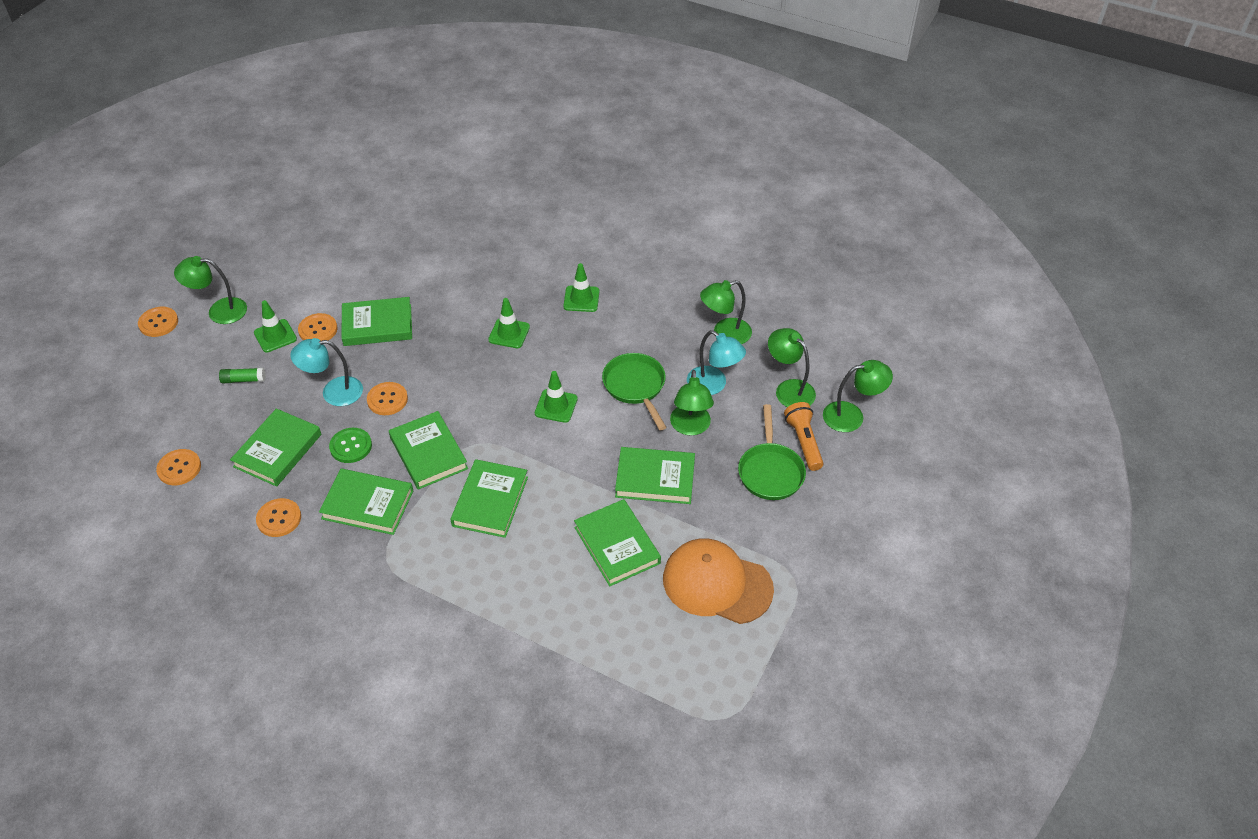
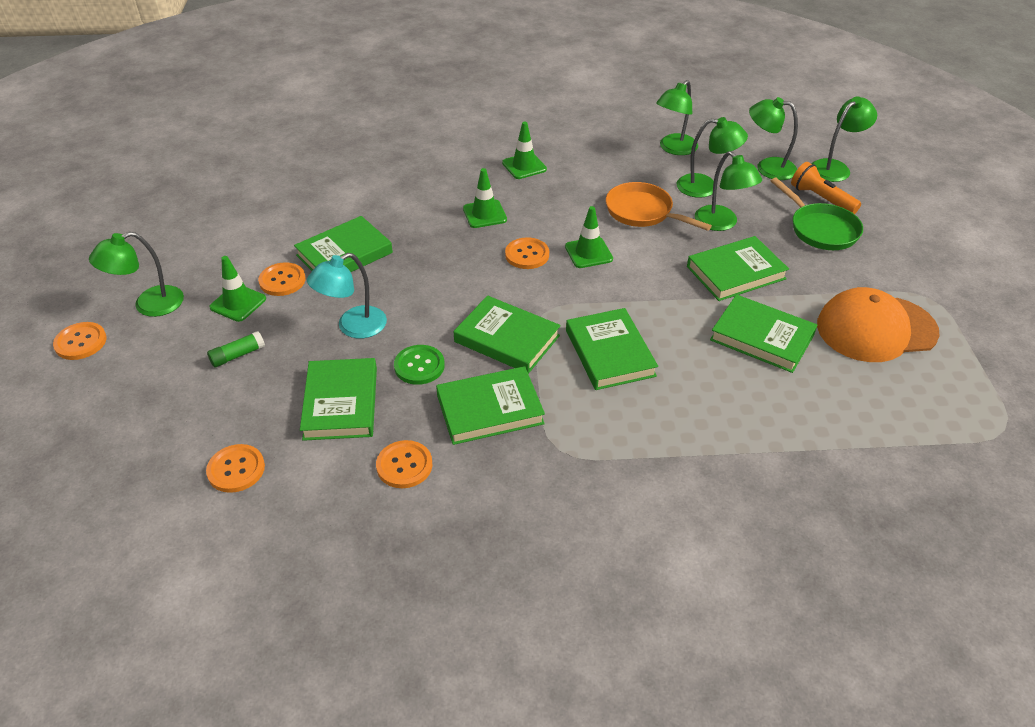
camera: 30 degrees left, 5 degrees down
(387, 399) = (418, 311): orange button -> orange button (527, 255)
(635, 387) = (642, 212): green pan -> orange pan
(713, 385) = (706, 187): turquoise lamp -> green lamp

